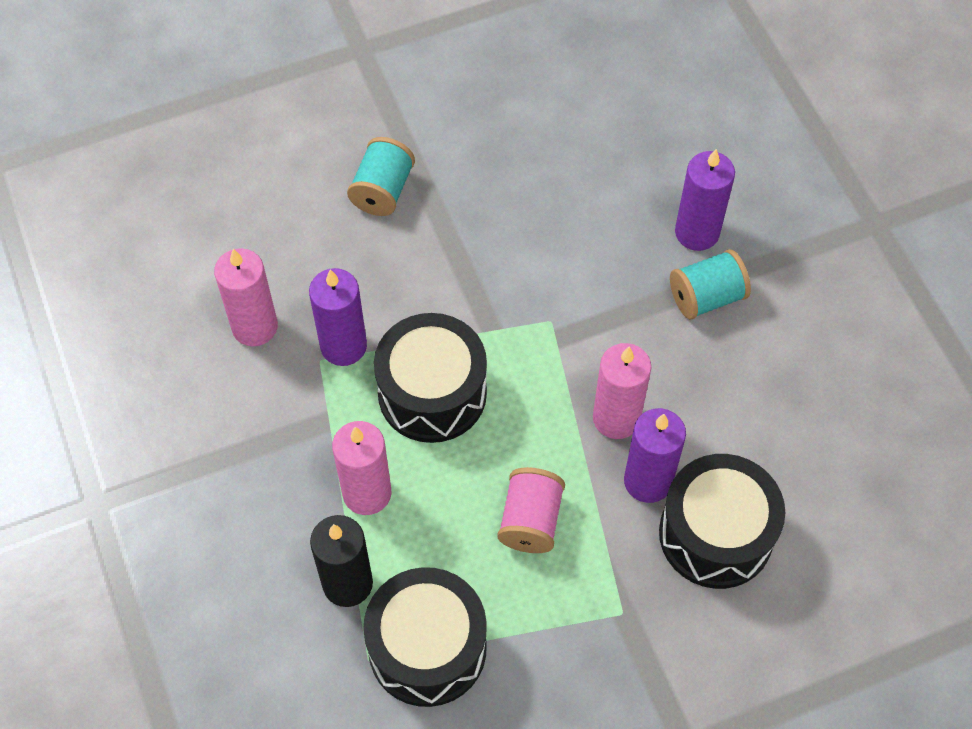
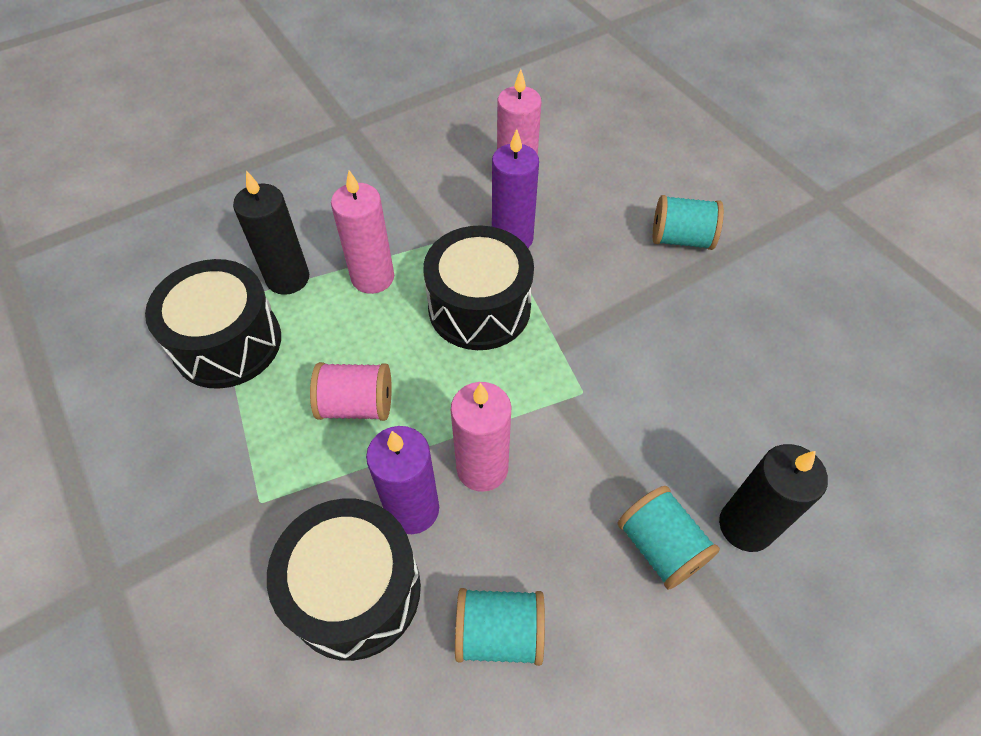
camera: 80 degrees right, 5 degrees down
(697, 232) = (745, 526): purple candle -> black candle
(762, 428) = (499, 633): none -> turquoise spool

